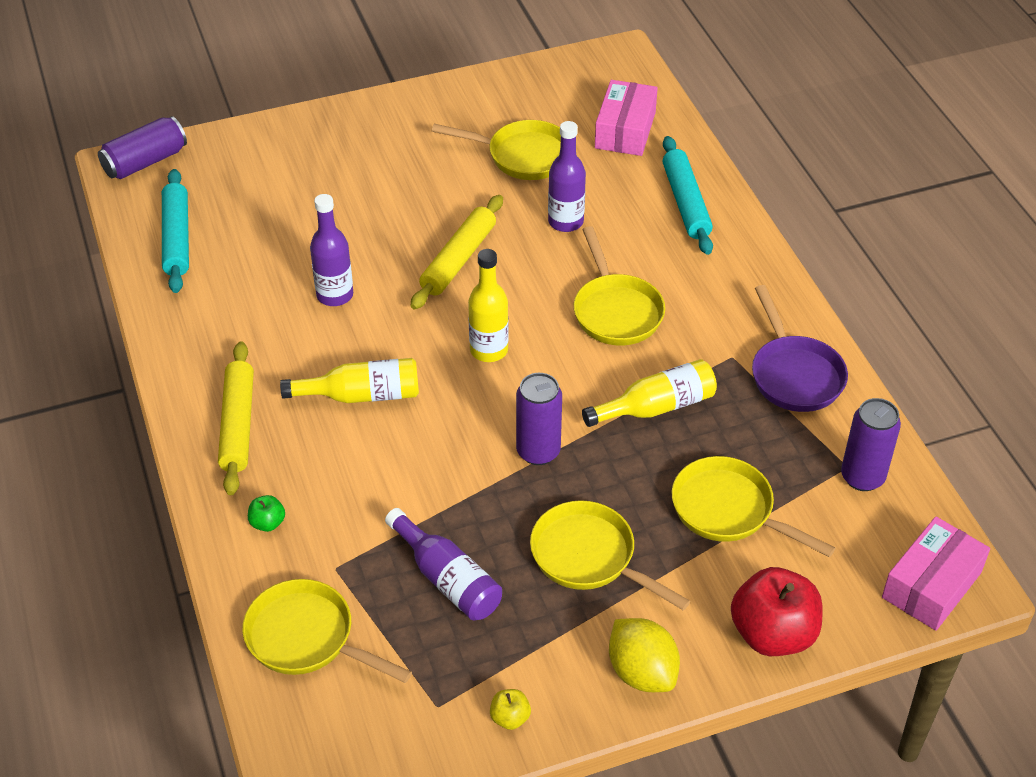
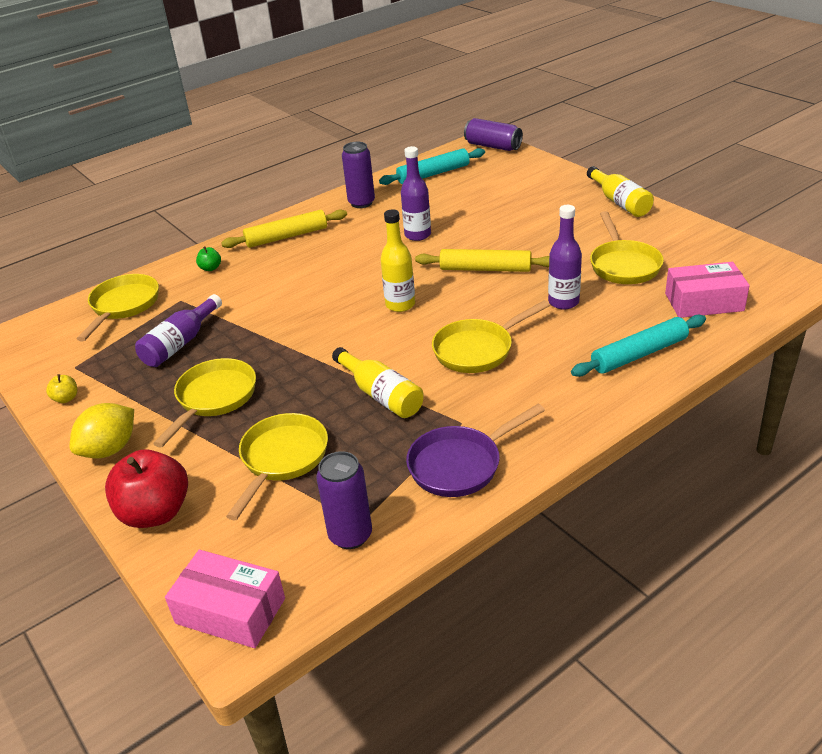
camera: 75 degrees right, 10 degrees down
(361, 395) = (331, 269): yellow bottle -> yellow bottle (619, 202)
(538, 451) = (309, 350): purple can -> purple can (361, 203)

